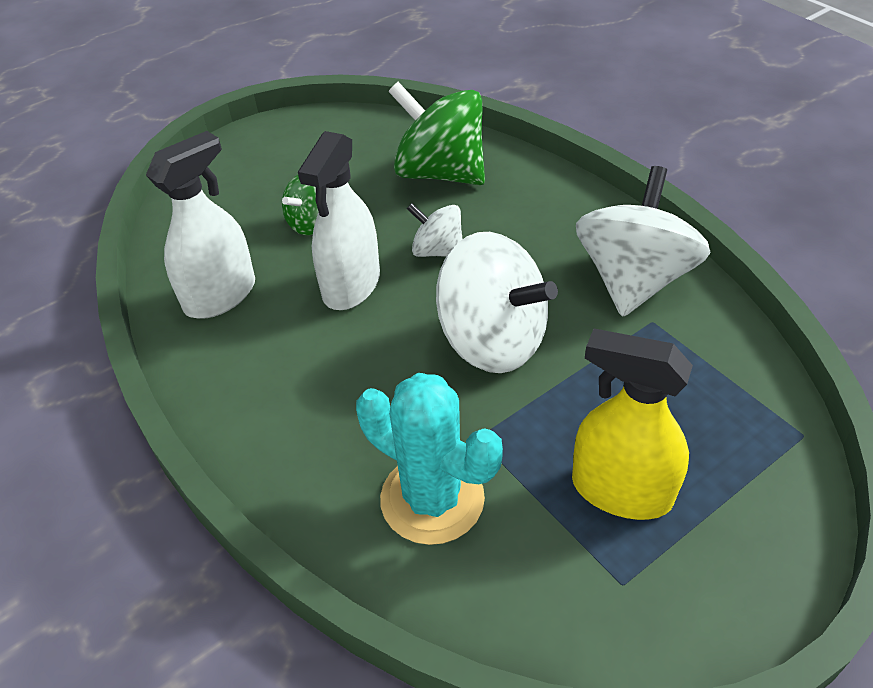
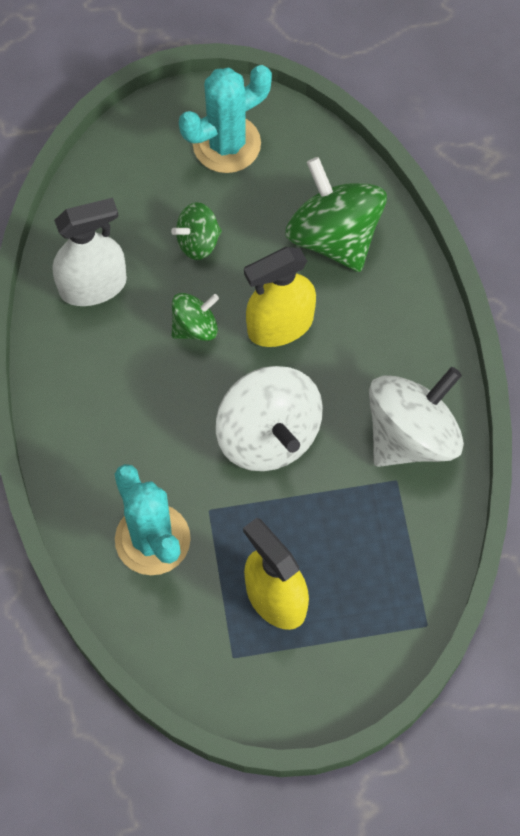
camera: 25 degrees right, 20 degrees up
(295, 151) = (226, 144): none -> turquoise cactus
(351, 285) = (195, 327): white spray bottle -> green spinning top
(437, 251) = (280, 325): white spinning top -> yellow spray bottle

